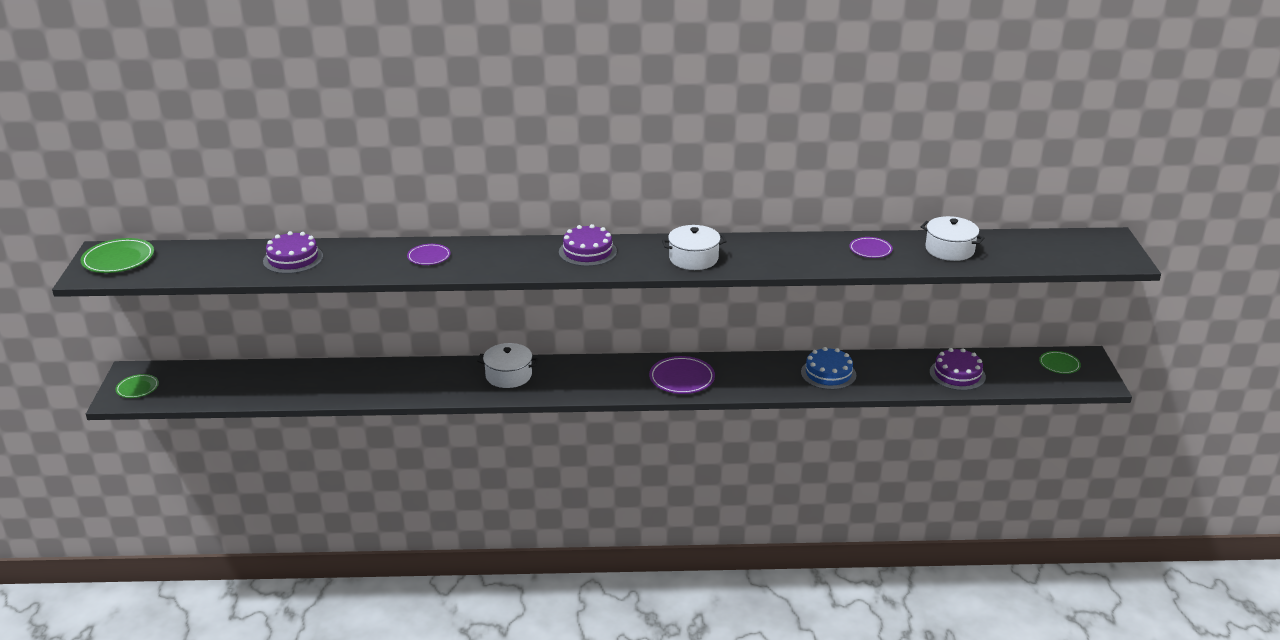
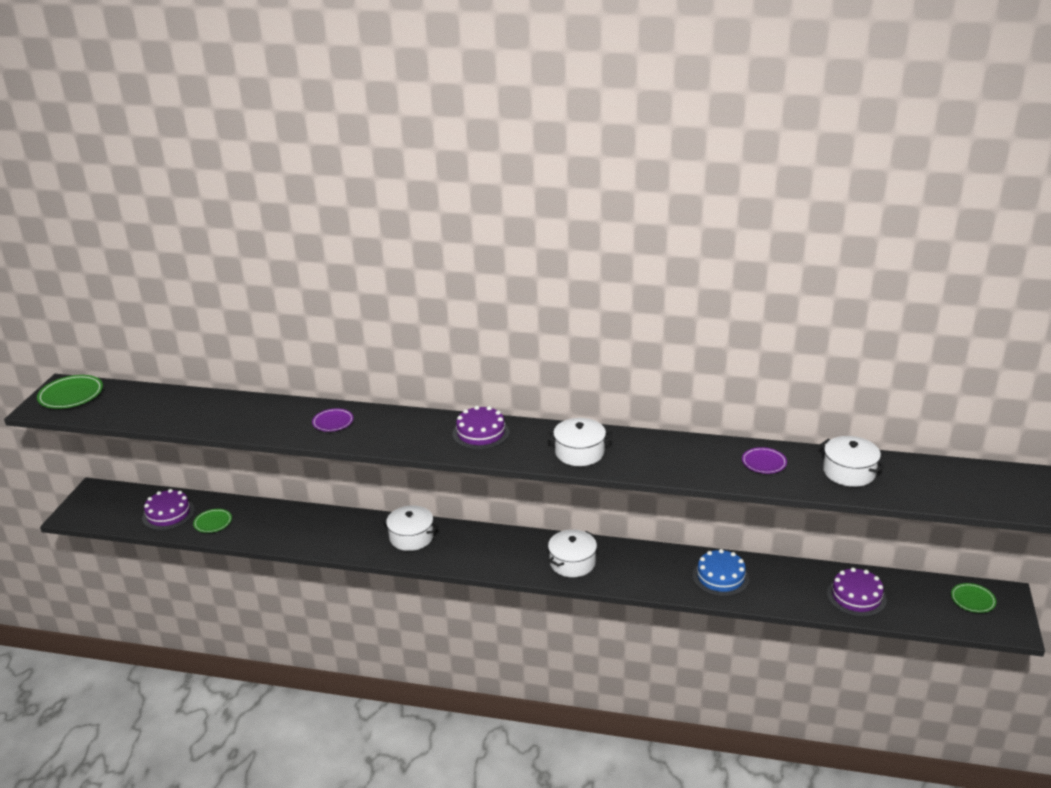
camera: 15 degrees right, 0 degrees up
(137, 388) = (91, 507): green plate -> green plate (213, 522)
(293, 259) = (214, 411): purple cake -> purple cake (168, 514)
(682, 378) = (572, 562): purple plate -> white pot

